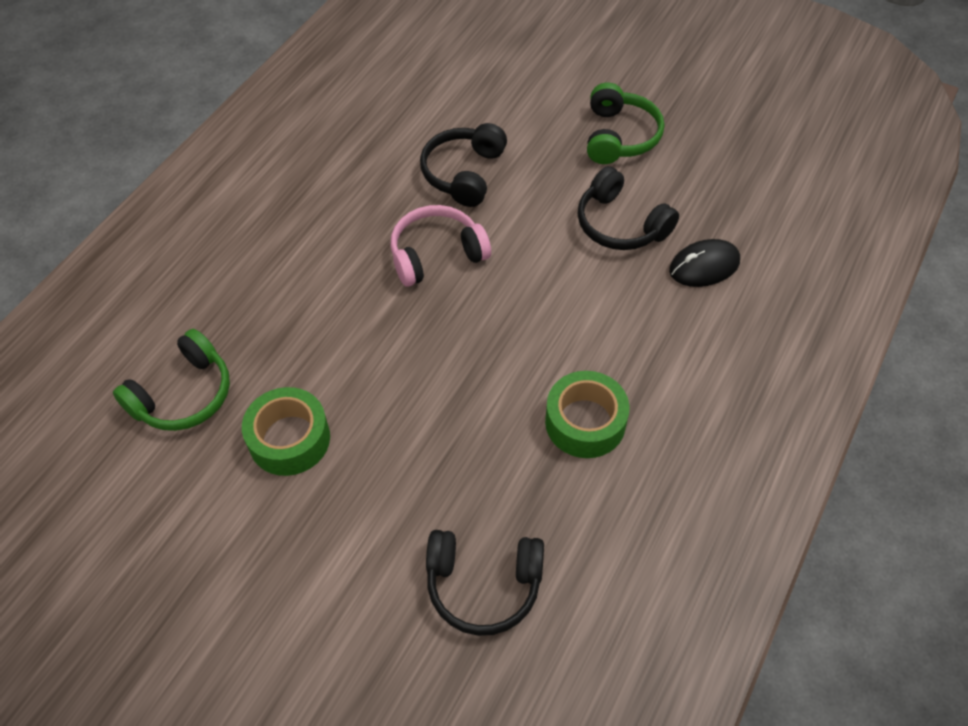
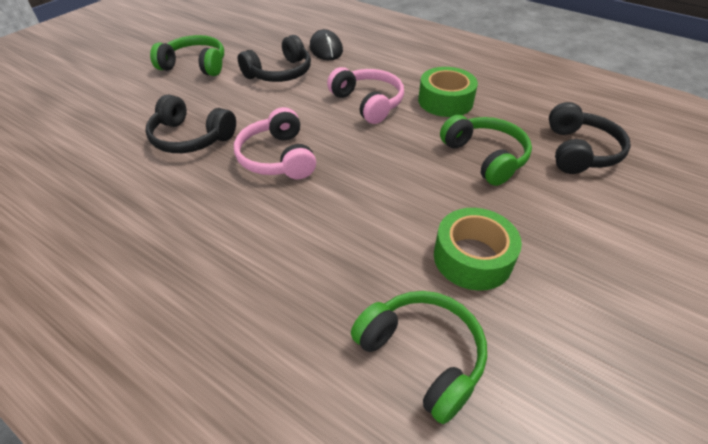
camera: 85 degrees left, 10 degrees down
(457, 463) = (485, 157): none -> green headphones
(563, 329) = (367, 103): none -> pink headphones

